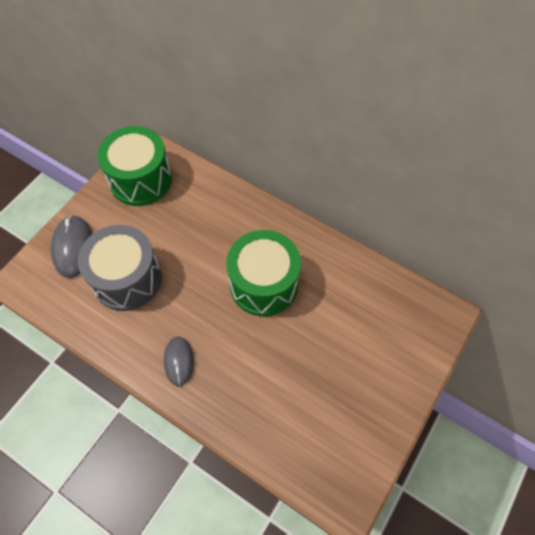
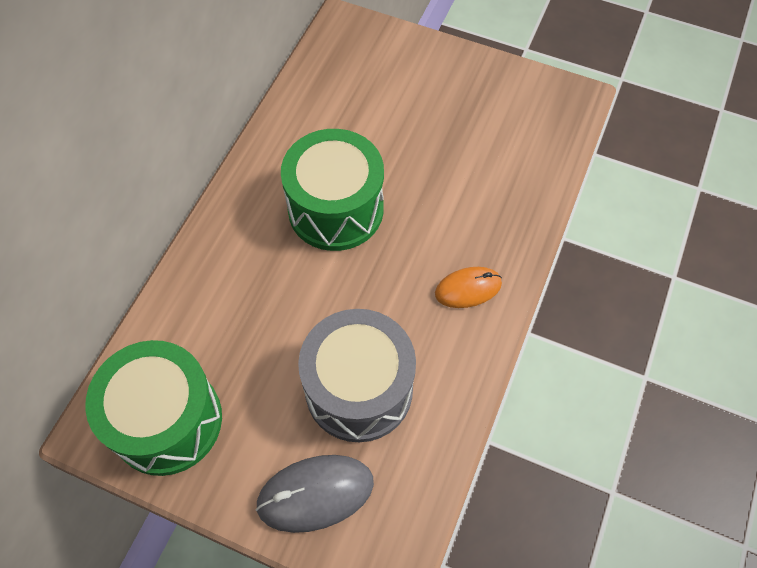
camera: 100 degrees left, 0 degrees up
(179, 361) = (468, 288): grey mouse -> orange mouse

